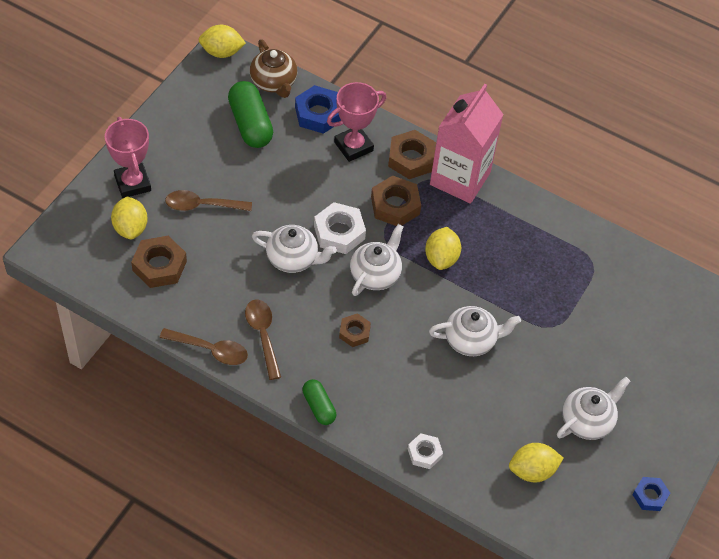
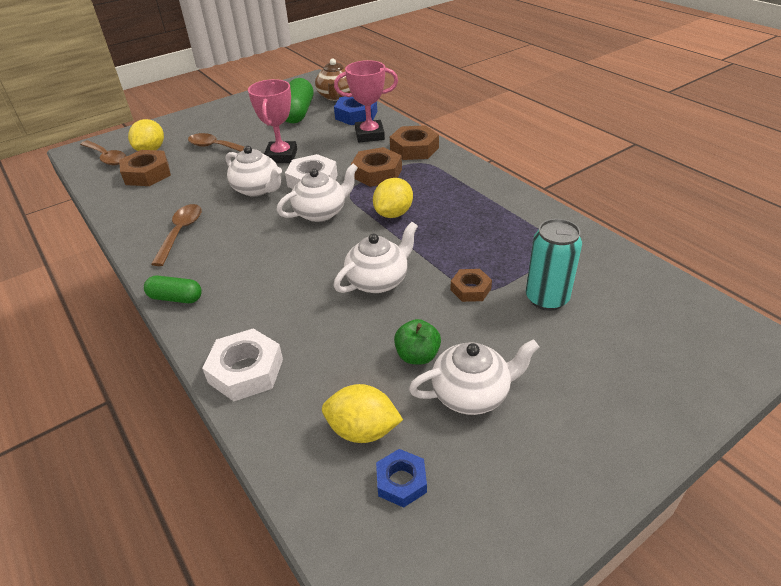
camera: 30 degrees right, 15 degrees down
(132, 183) = (180, 129): pink trophy -> pink trophy (281, 156)
(210, 350) = (126, 233): brown spoon -> brown spoon (106, 157)
(222, 52) = (312, 79): yellow lemon -> none
(319, 407) = (176, 298): green capsule -> green capsule turned 75 degrees counterclockwise
(354, 332) = (264, 249): brown nut -> brown nut (470, 289)
(424, 453) = (246, 371): white nut -> white nut, size x1.65
(460, 178) = (451, 166): pink carton -> none
(471, 340) = (378, 281): white teapot -> white teapot turned 60 degrees counterclockwise
(537, 401) = (417, 356): none -> green apple
(604, 320) = (546, 299): none -> turquoise can
(650, 496) = (519, 520): blue nut -> blue nut (401, 481)

